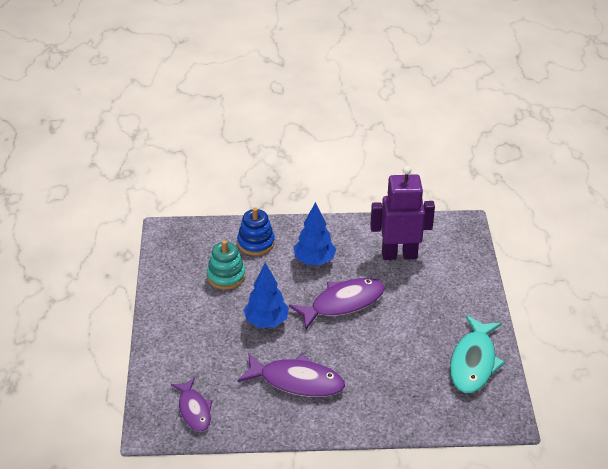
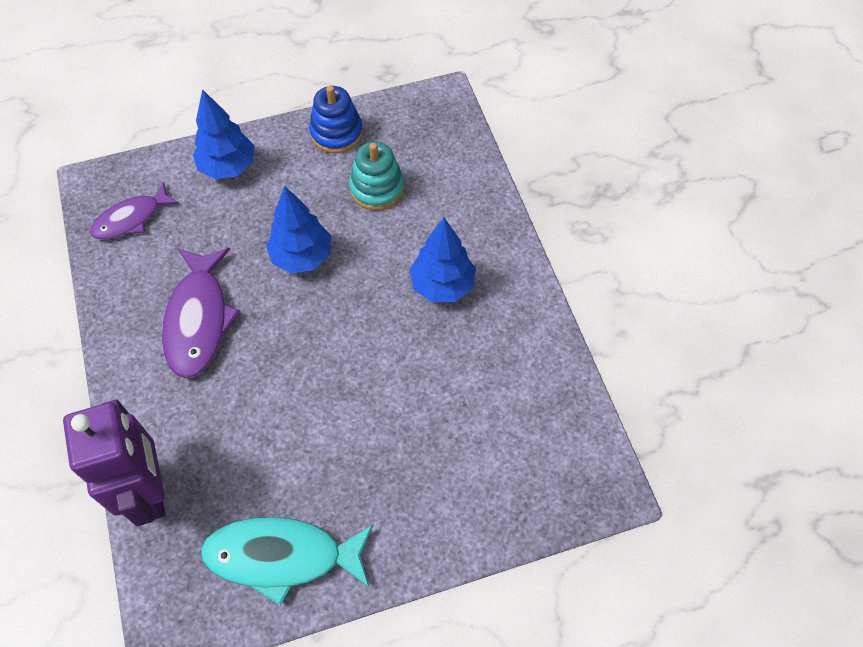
camera: 75 degrees right, 20 degrees up
(171, 349) = (228, 167): none -> blue tree
(256, 243) = (455, 205): blue stacking toy -> blue stacking toy (336, 133)
(343, 303) = (363, 343): purple fish -> none
(399, 254) = (495, 399): purple robot -> purple robot (150, 491)

